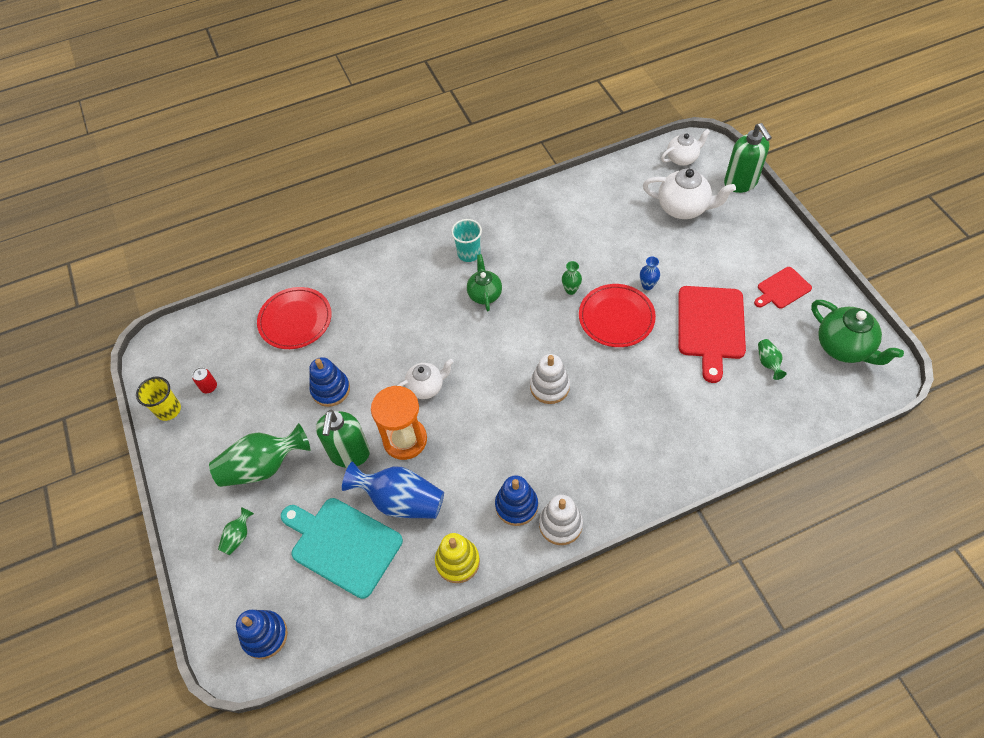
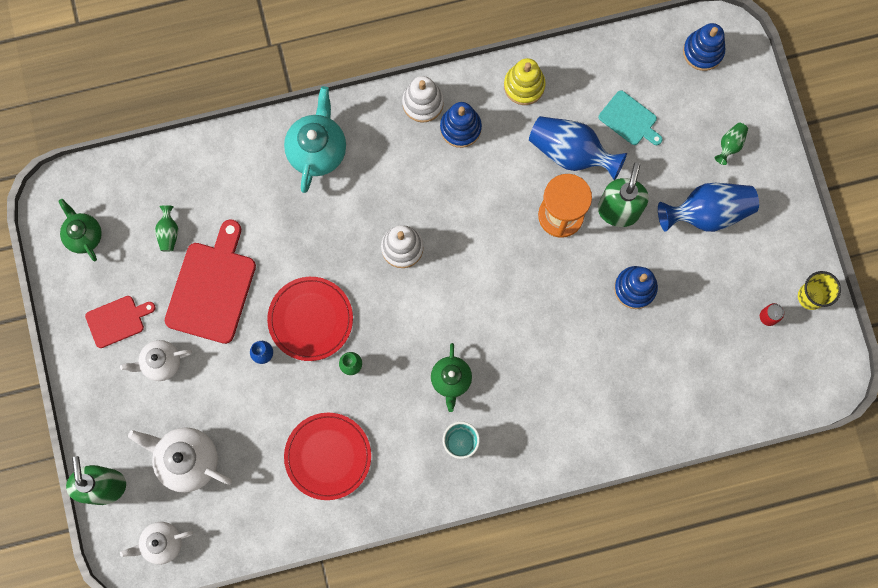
camera: 175 degrees left, 20 degrees up
(263, 466) = (707, 212): green vase -> blue vase
(295, 320) = (672, 387): red plate -> red plate (328, 456)
(343, 545) = (629, 119): turquoise cutting board -> turquoise cutting board, size x0.55
(426, 387) = (532, 272): white teapot -> white teapot (161, 363)
(654, 459) = (317, 150): none -> turquoise teapot
(844, 347) = (84, 235): green teapot -> green teapot, size x0.65

